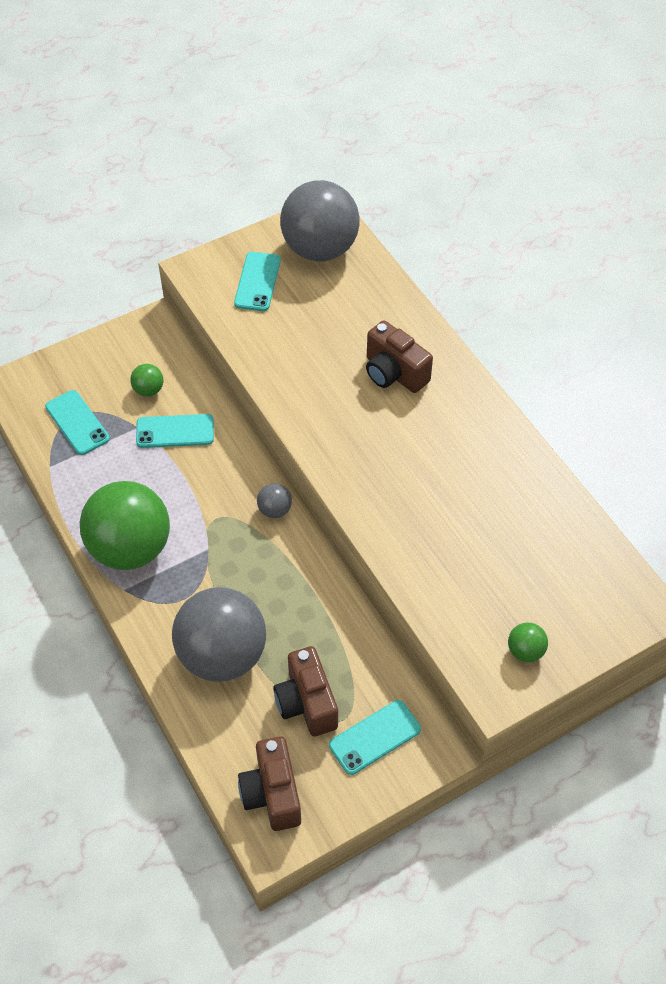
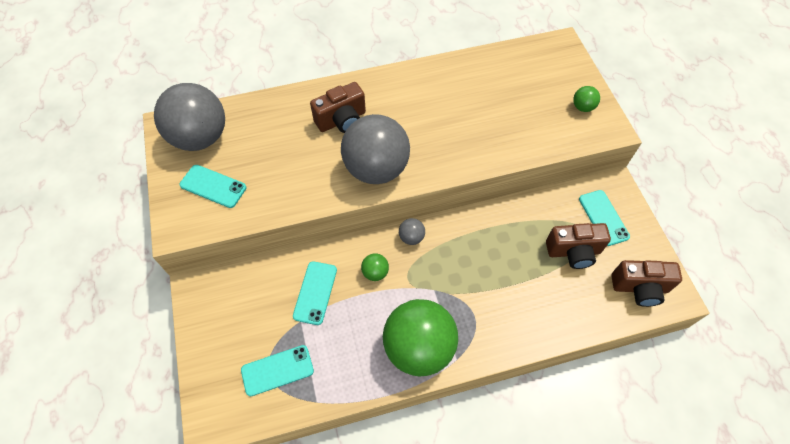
camera: 75 degrees left, 5 degrees up
(148, 390) = (265, 305): green ball -> green ball (375, 272)
(222, 655) = (527, 298): grey ball -> grey ball (376, 168)

